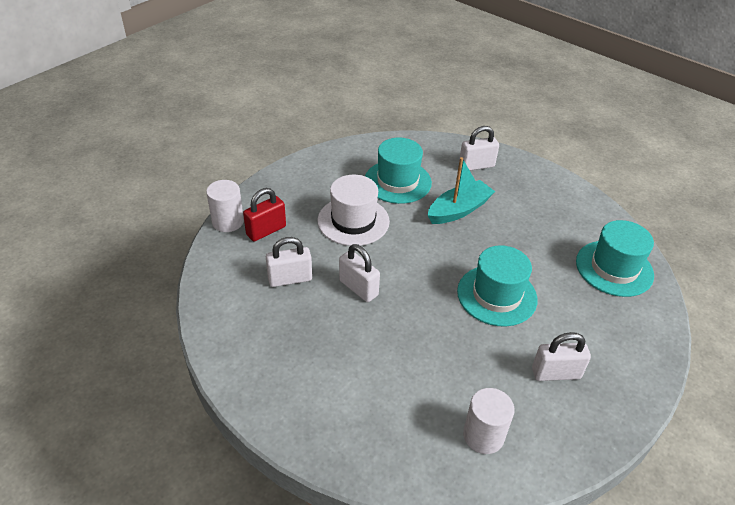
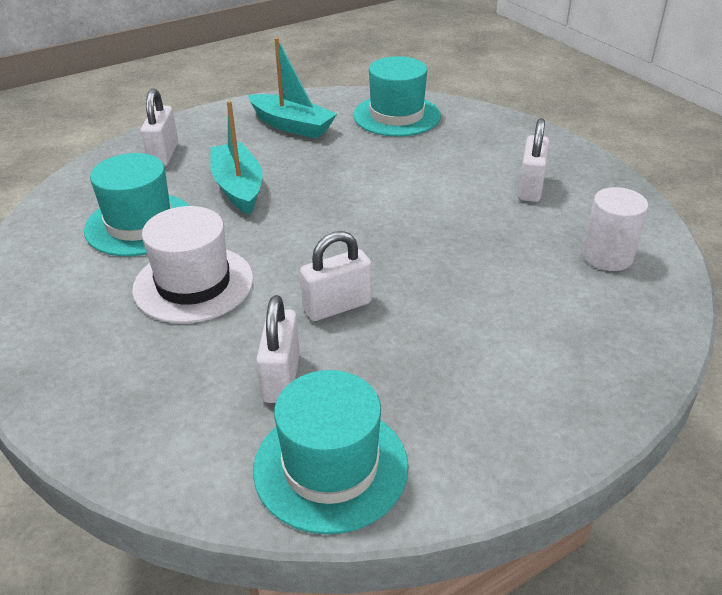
camera: 70 degrees left, 5 degrees down
(228, 221) = (84, 441): white cylinder -> none
(266, 231) = (147, 389): red padlock -> none
(497, 295) = (403, 196): turquoise hat -> turquoise hat (330, 467)
(555, 213) = (292, 126): none -> turquoise boat

